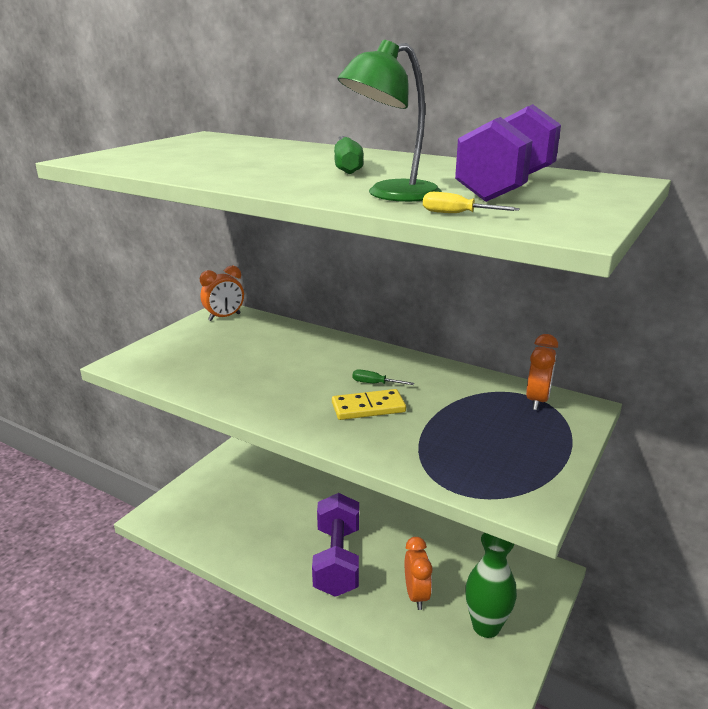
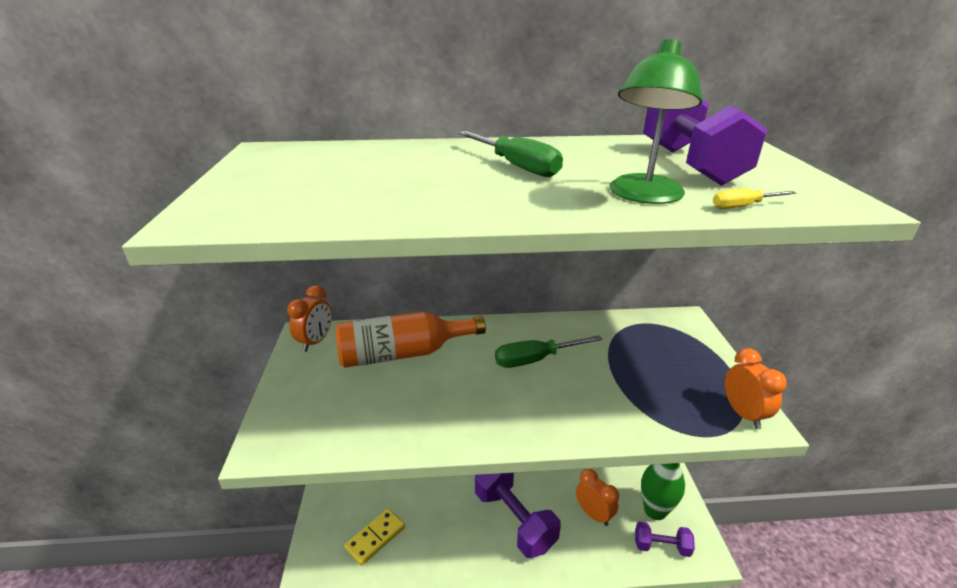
camera: 35 degrees left, 5 degrees up
(274, 344) = (403, 354): none -> orange bottle
(368, 408) = (559, 387): yellow domino -> yellow domino (375, 538)
(375, 383) = (535, 360): green screwdriver -> green screwdriver, size x1.91
(458, 656) = (661, 546): none -> purple dumbbell
(537, 400) = (655, 325): orange clock -> orange clock (743, 414)

